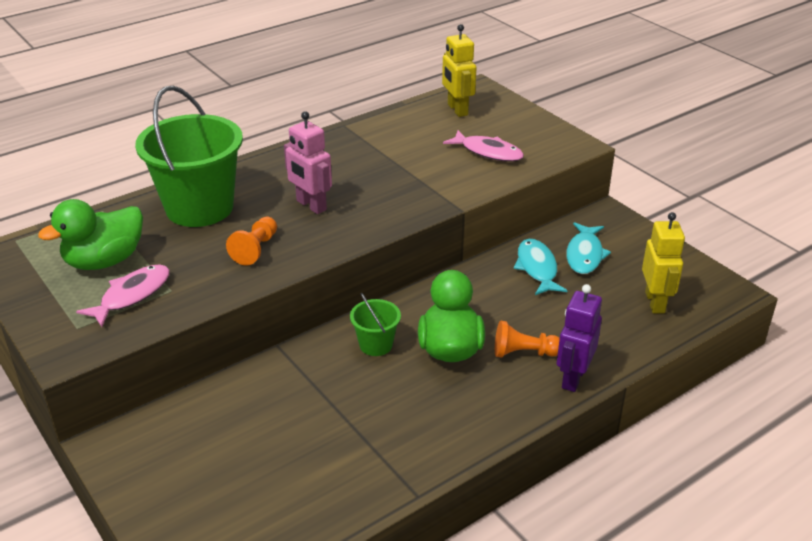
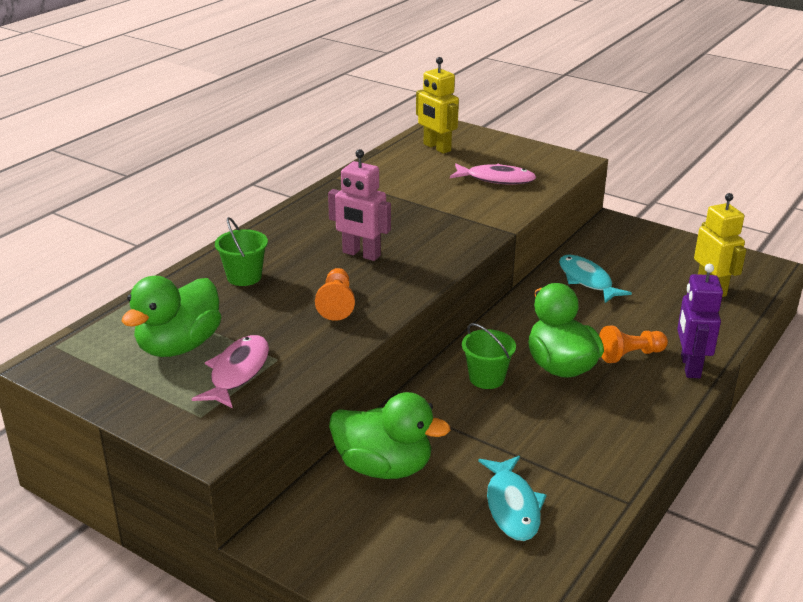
camera: 20 degrees left, 5 degrees down
(199, 208) = (244, 277): green bucket -> green bucket, size x0.46
(232, 406) = (384, 467): none -> green duck
(584, 255) = (620, 261): turquoise fish -> turquoise fish (512, 506)

